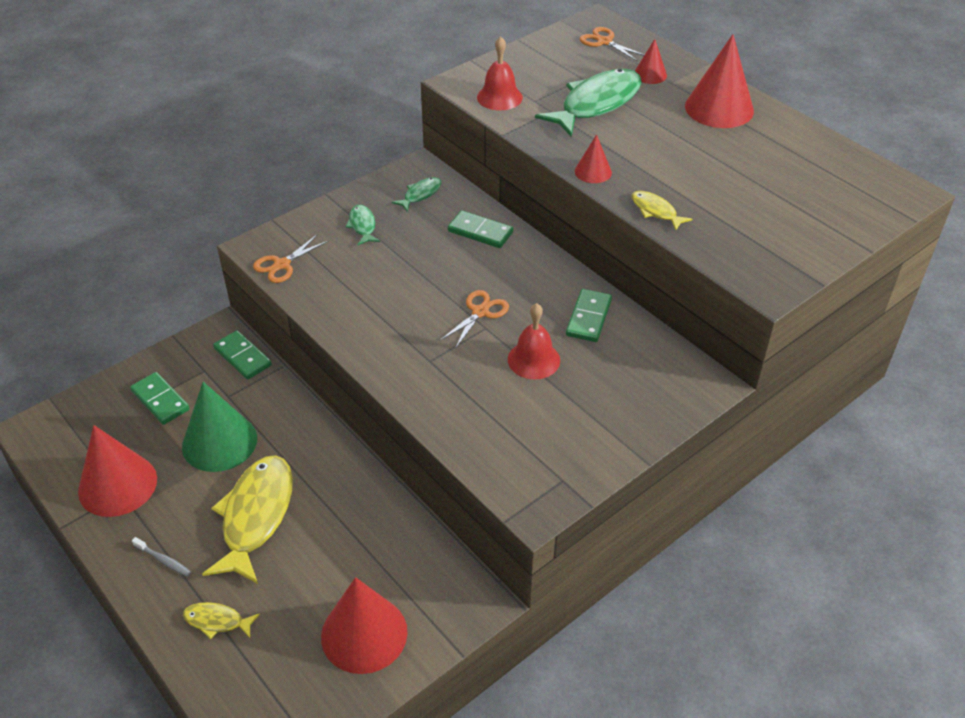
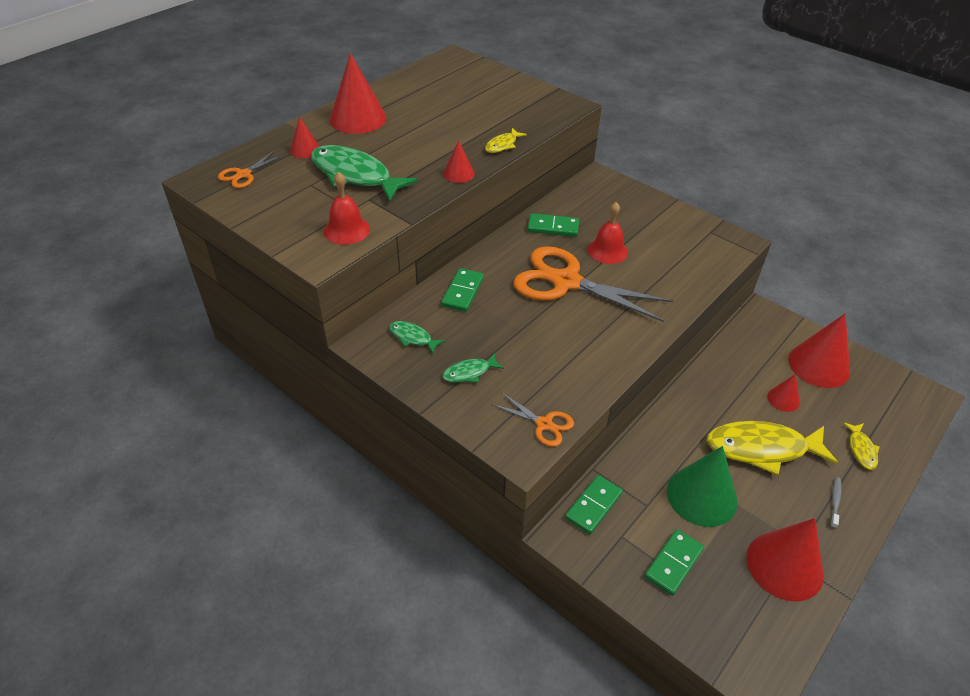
camera: 100 degrees left, 0 degrees up
(319, 566) = (783, 399): none -> red cone
(480, 312) = (566, 282): orange scissors -> orange scissors, size x2.18

